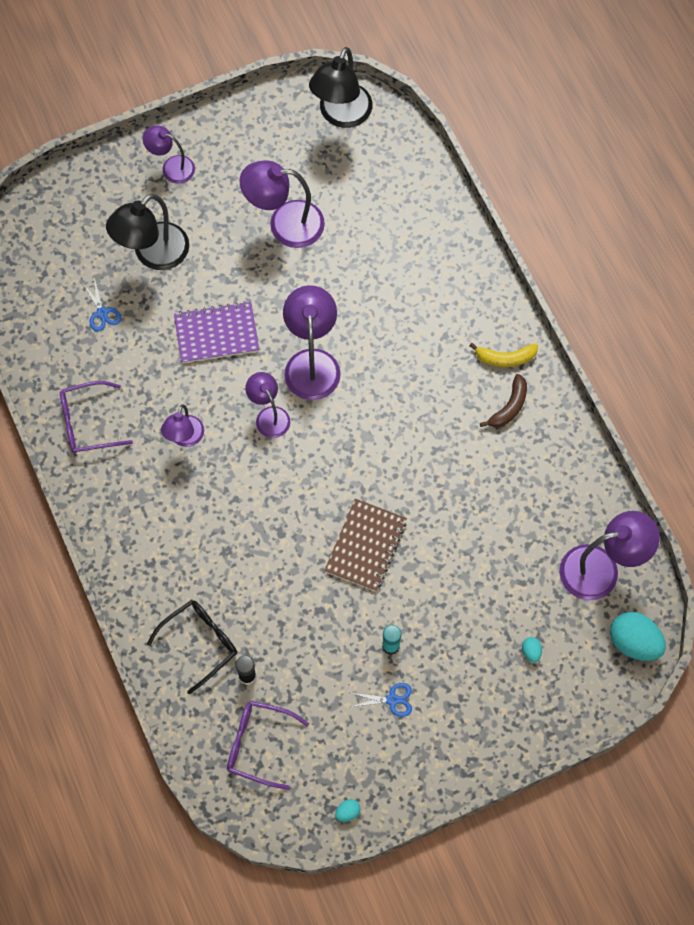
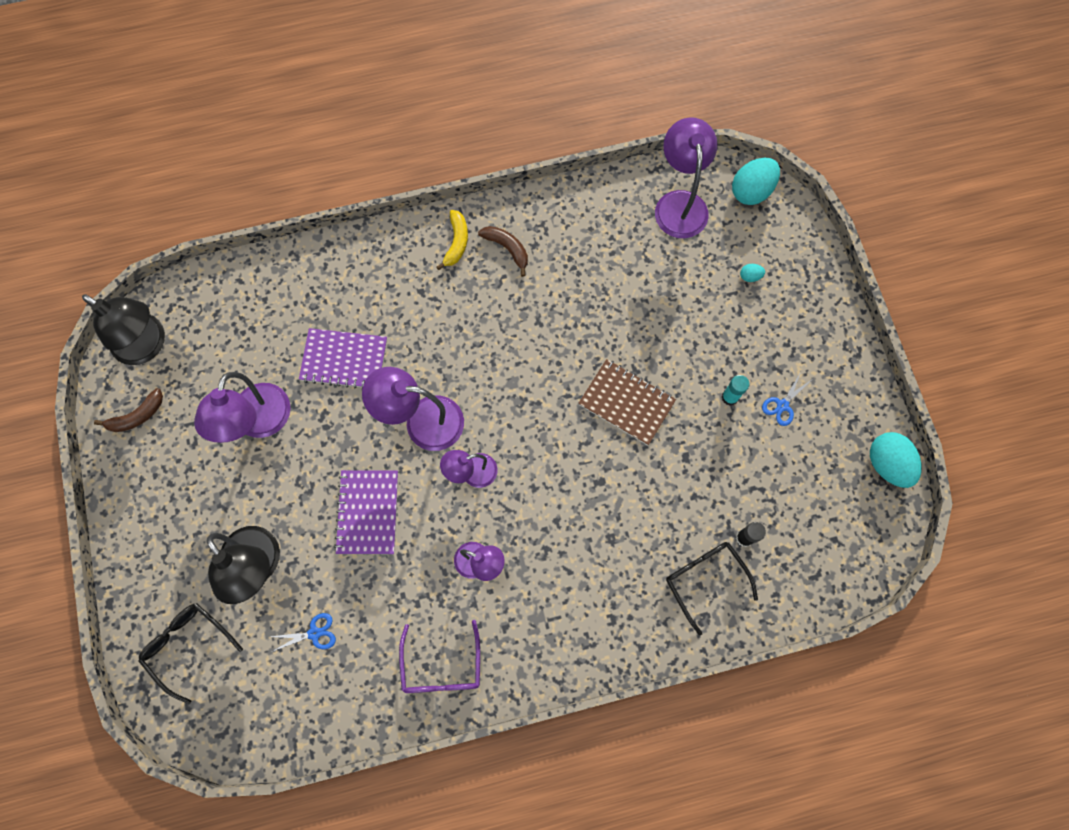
camera: 80 degrees left, 5 degrees up
(77, 217) = (188, 646): none -> black glasses
(171, 167) = (156, 531): purple lamp -> none
(258, 745) = (815, 537): purple glasses -> none
(273, 125) = (137, 416): none -> brown banana
(347, 812) = (887, 464): turquoise egg -> turquoise egg, size x2.23
(360, 282) = (344, 360): none -> purple notebook
(392, 700) = (782, 405): blue scissors -> blue scissors turned 150 degrees counterclockwise

